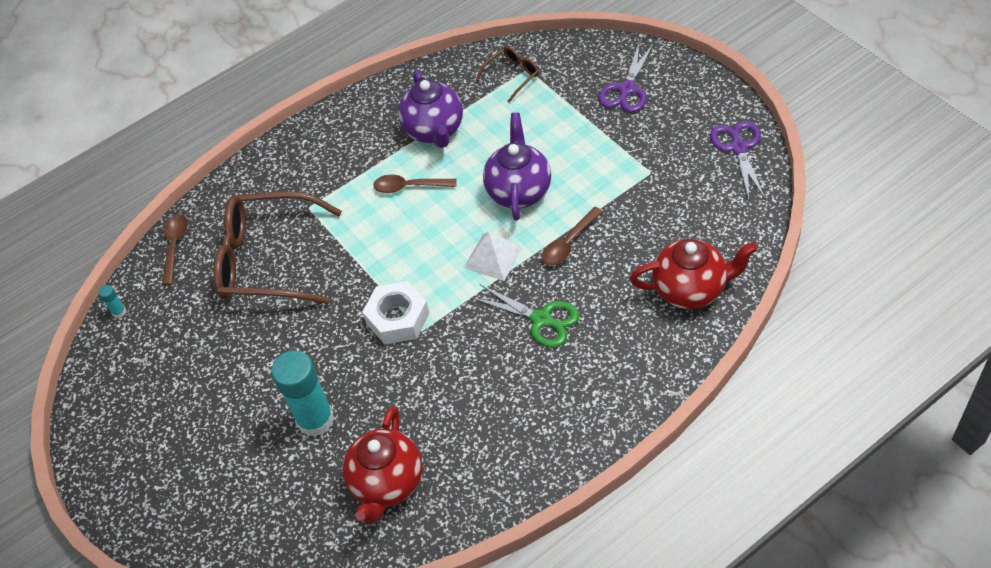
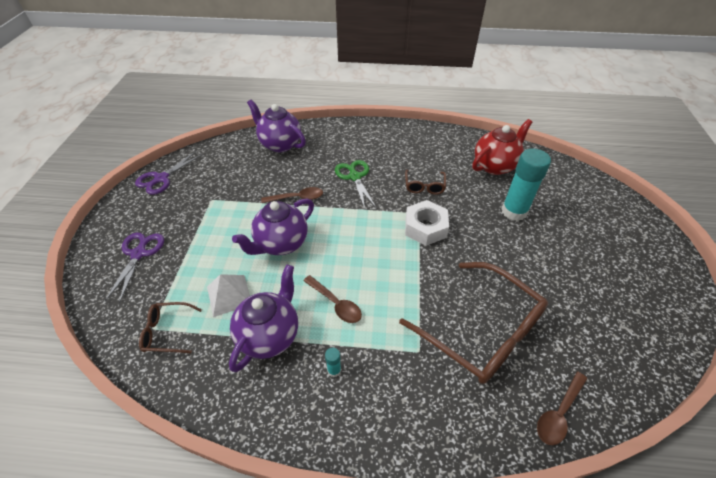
camera: 145 degrees left, 5 degrees down
(119, 312) = (637, 385): turquoise glue stick -> turquoise glue stick (334, 370)
(447, 373) = (424, 186): none -> brown glasses
(493, 257) = (340, 220): white pyramid -> white pyramid (229, 295)
(627, 89) = (139, 254): purple scissors -> purple scissors turned 60 degrees counterclockwise
(691, 290) = (280, 144): red teapot -> purple teapot

